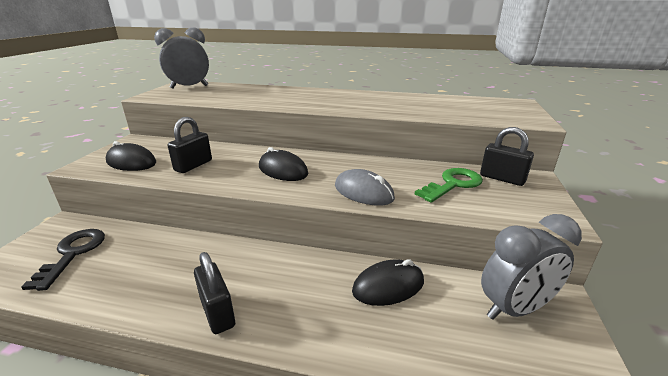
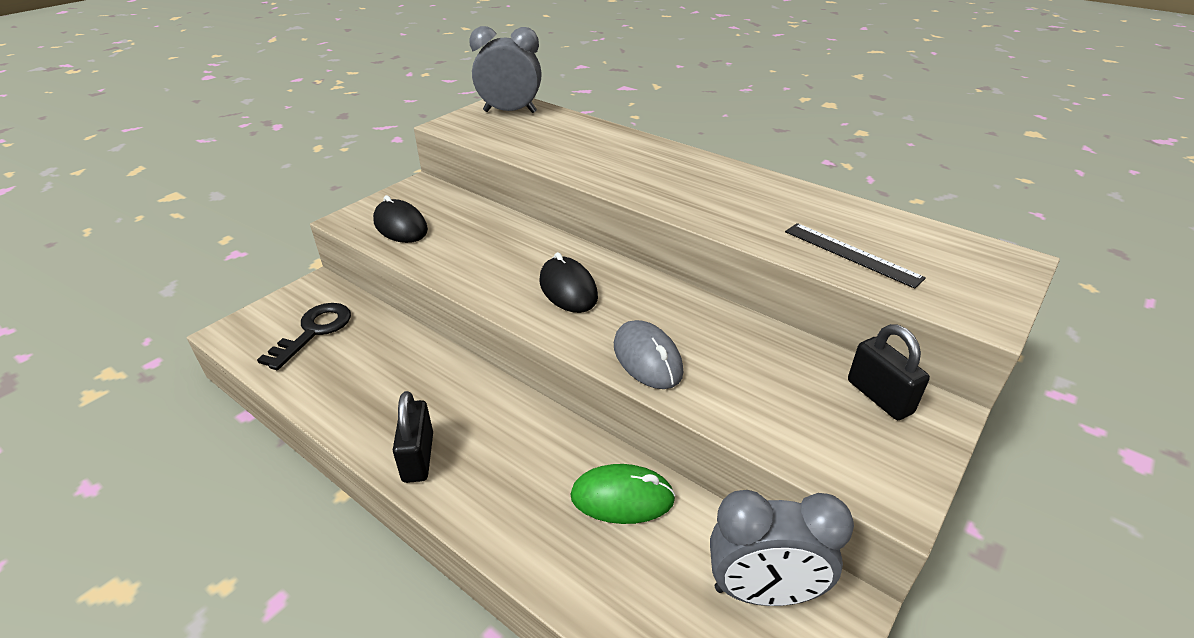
camera: 25 degrees right, 10 degrees up
(193, 165) = (466, 250): black padlock -> none
(388, 286) = (622, 498): black mouse -> green mouse
(447, 111) = (851, 254): none -> black ruler
(453, 184) = (788, 384): green key -> none

